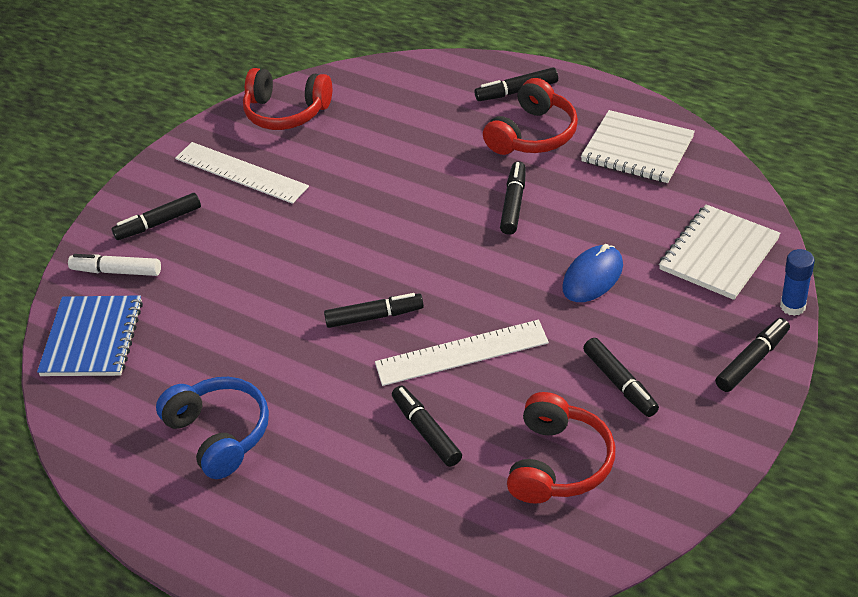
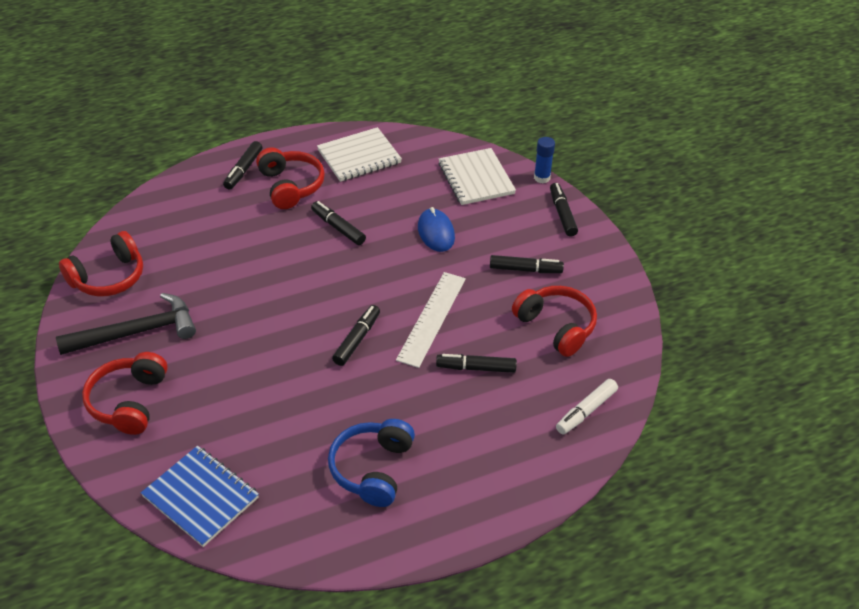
camera: 60 degrees left, 0 degrees up
(116, 271) = (148, 450): white marker -> white marker (586, 411)
(158, 223) = (128, 401): black marker -> red headphones
(220, 434) = (372, 469): blue headphones -> blue headphones turned 75 degrees counterclockwise
(241, 172) = (137, 332): white ruler -> black hammer

